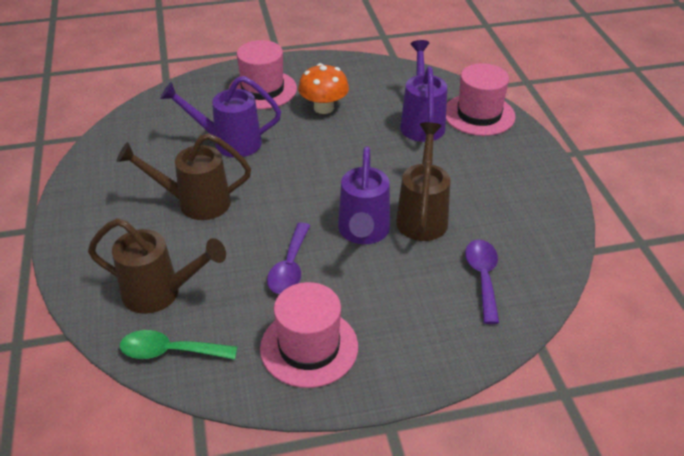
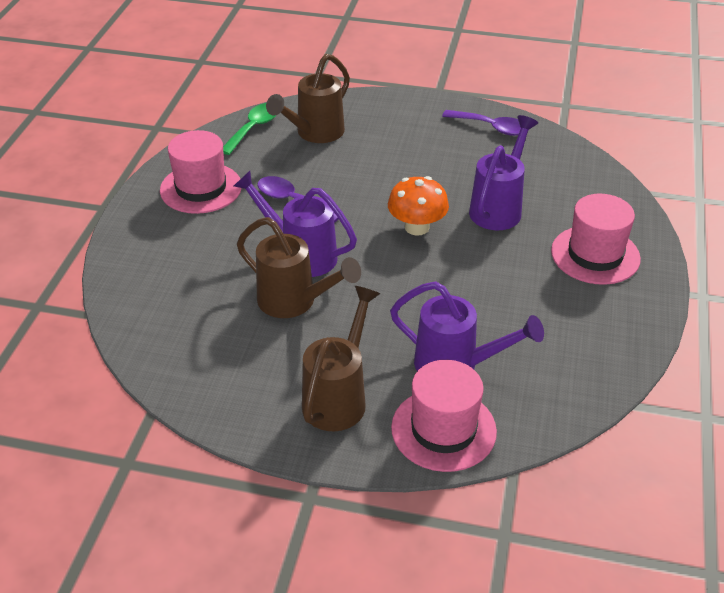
camera: 115 degrees right, 0 degrees up
(194, 203) = (414, 169): brown watering can -> brown watering can (339, 397)
(324, 108) = (531, 292): orange mushroom -> orange mushroom (417, 227)
(483, 277) = (185, 309): purple spoon -> purple spoon (491, 127)

